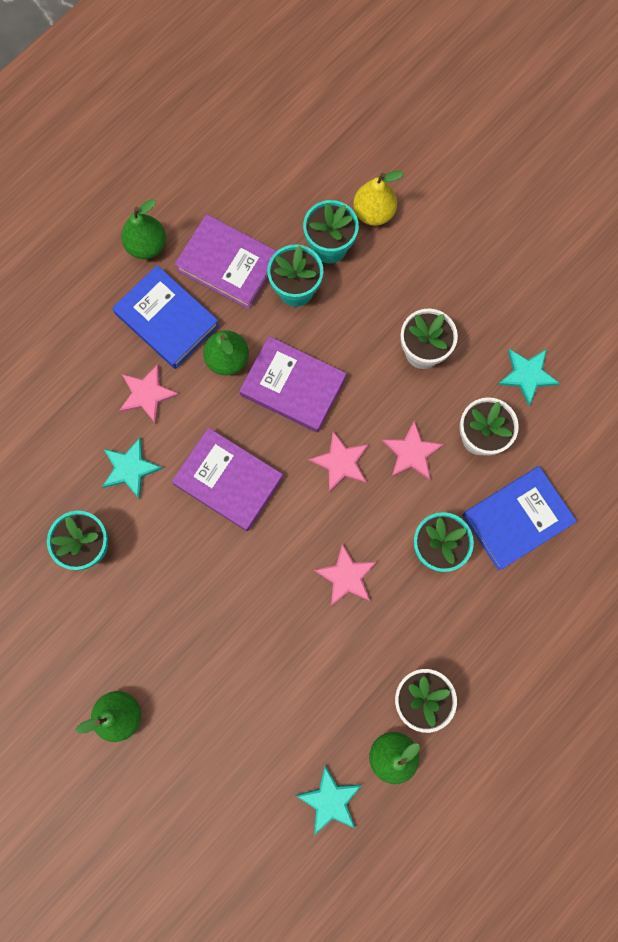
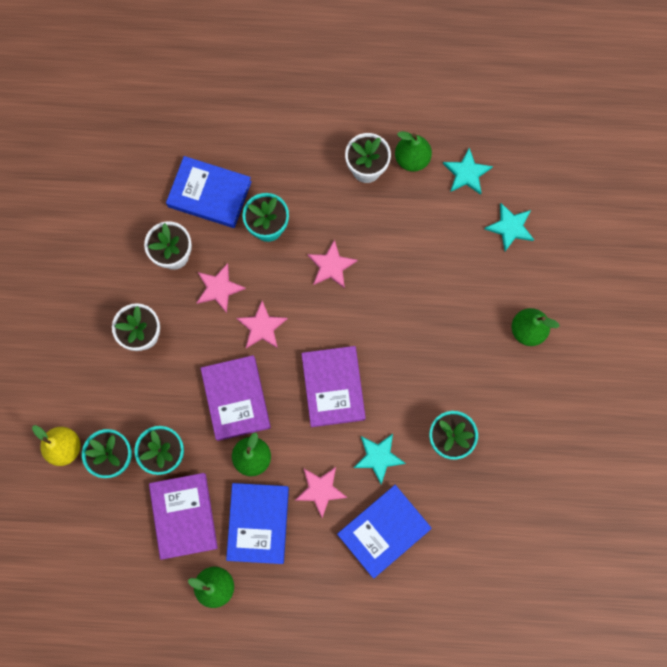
camera: 130 degrees left, 0 degrees up
(63, 419) = (383, 531): none -> blue book
(527, 375) = (106, 257): turquoise star -> turquoise star (510, 227)

